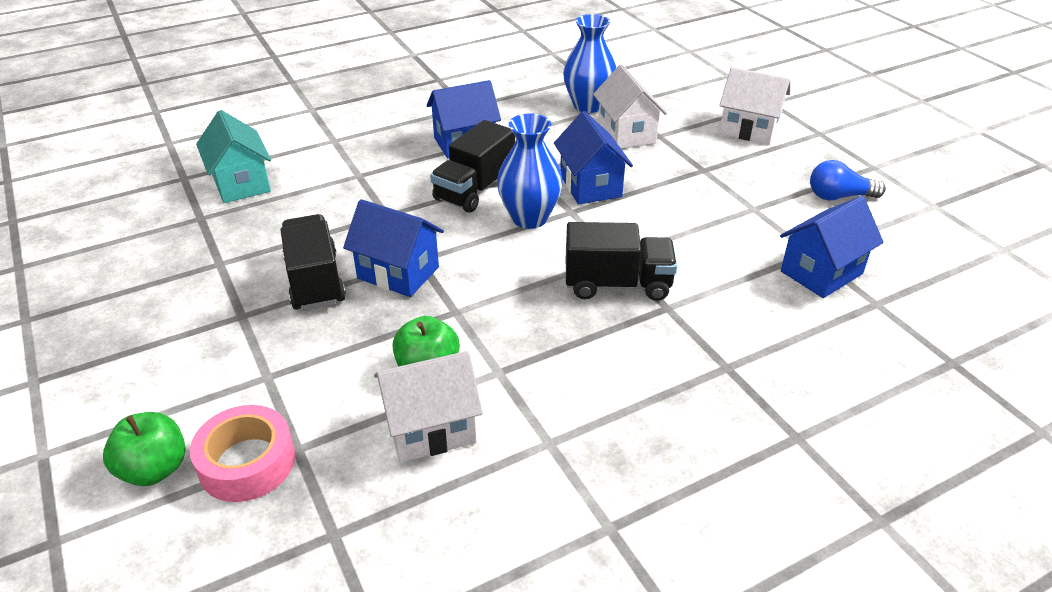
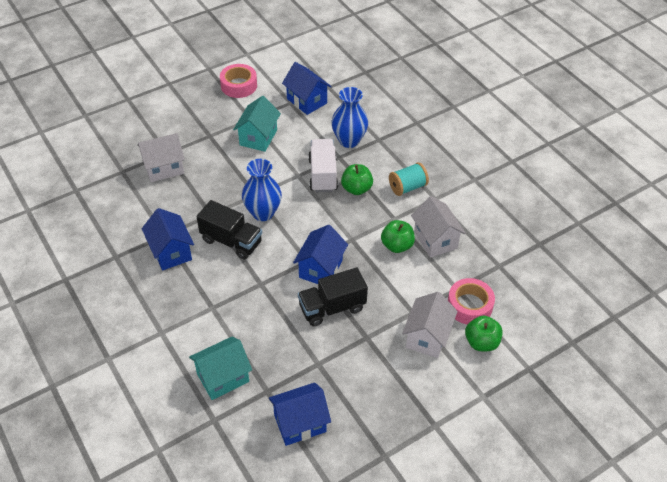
camera: 95 degrees left, 10 degrees up
(580, 325) = (356, 189): none -> green apple
(584, 399) = (407, 187): none -> turquoise spool
(588, 106) = (122, 187): blue vase -> blue vase (349, 140)
(590, 186) = (227, 186): blue house -> blue house (300, 423)
(617, 284) = (322, 175): black truck -> white truck
(706, 215) = (258, 137): none -> turquoise house
(749, 129) = (162, 112): white house -> white house (427, 337)
(838, 196) = (239, 85): blue light bulb -> pink tape

